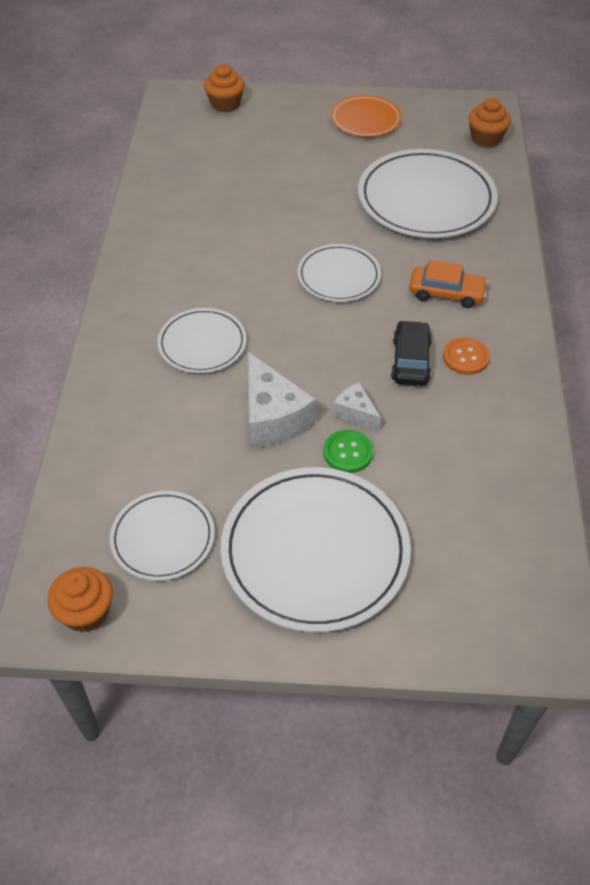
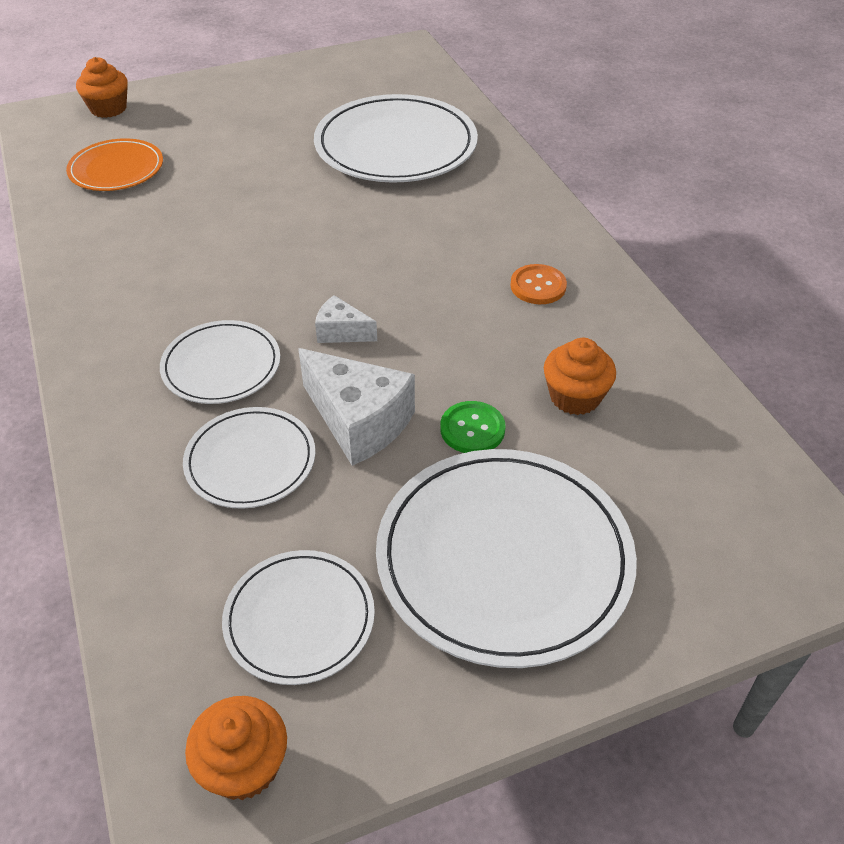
camera: 25 degrees left, 5 degrees down
(339, 276) = (346, 245): white plate -> white plate (250, 461)
(355, 413) = (454, 383): white cheese -> white cheese (341, 332)
(365, 119) = (282, 87): orange plate -> orange plate (116, 169)
(410, 360) = (481, 308): black car -> none
(446, 293) = (476, 229): orange car -> none
(486, 138) = (422, 76): orange cupcake -> orange cupcake (575, 397)

